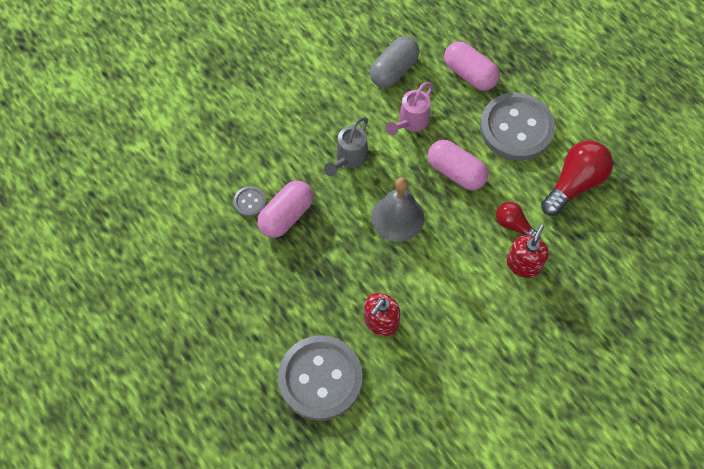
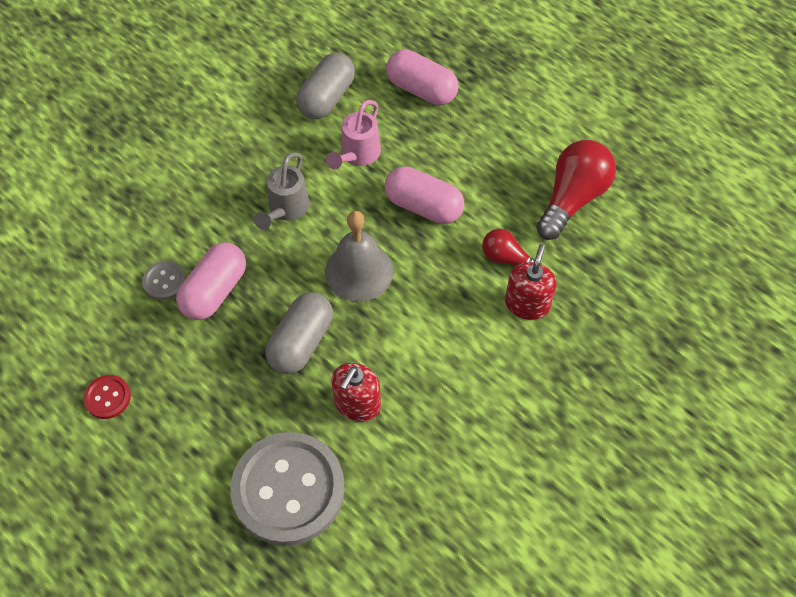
camera: 10 degrees left, 5 degrees down
(197, 286) = (107, 397): none -> red button
(345, 266) = (301, 342): none -> grey capsule
(516, 128) = (490, 144): grey button -> none

